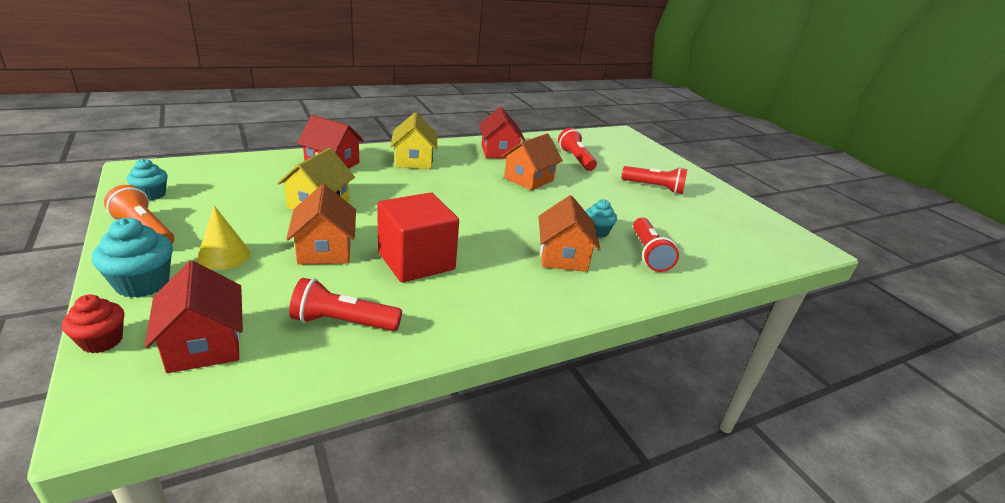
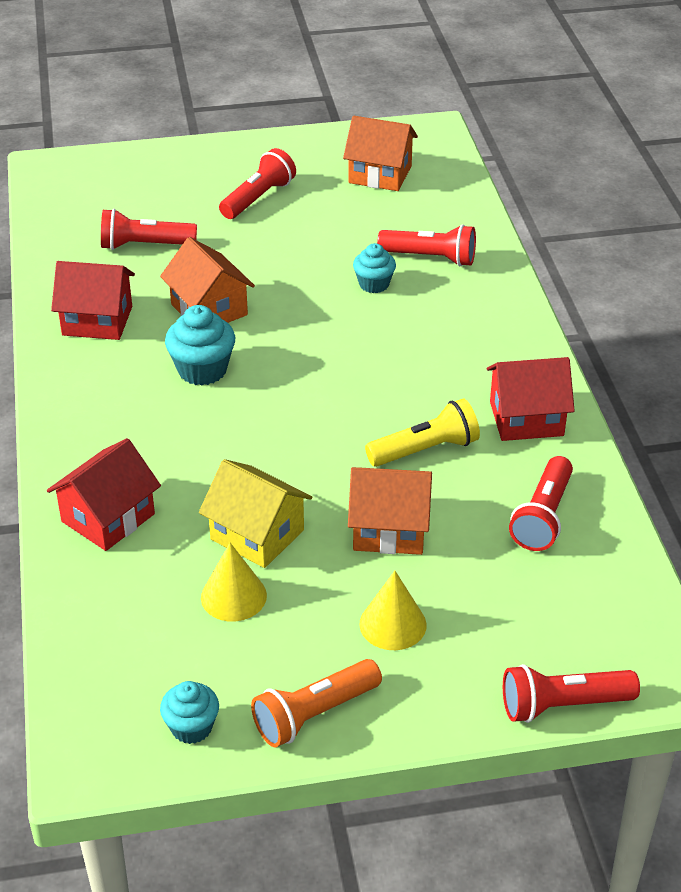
camera: 70 degrees left, 10 degrees up
(102, 341) = (562, 705): red cupcake -> red flashlight
(142, 283) = (451, 692): turquoise cupcake -> turquoise cupcake (202, 370)
(204, 344) = (573, 622): red house -> red house (526, 419)
(262, 200) = (233, 596): none -> yellow cone
(414, 160) = (114, 421): yellow house -> none
(416, 261) = (425, 450): red cube -> yellow flashlight
(563, 256) = (428, 326): orange house -> orange house (380, 174)

